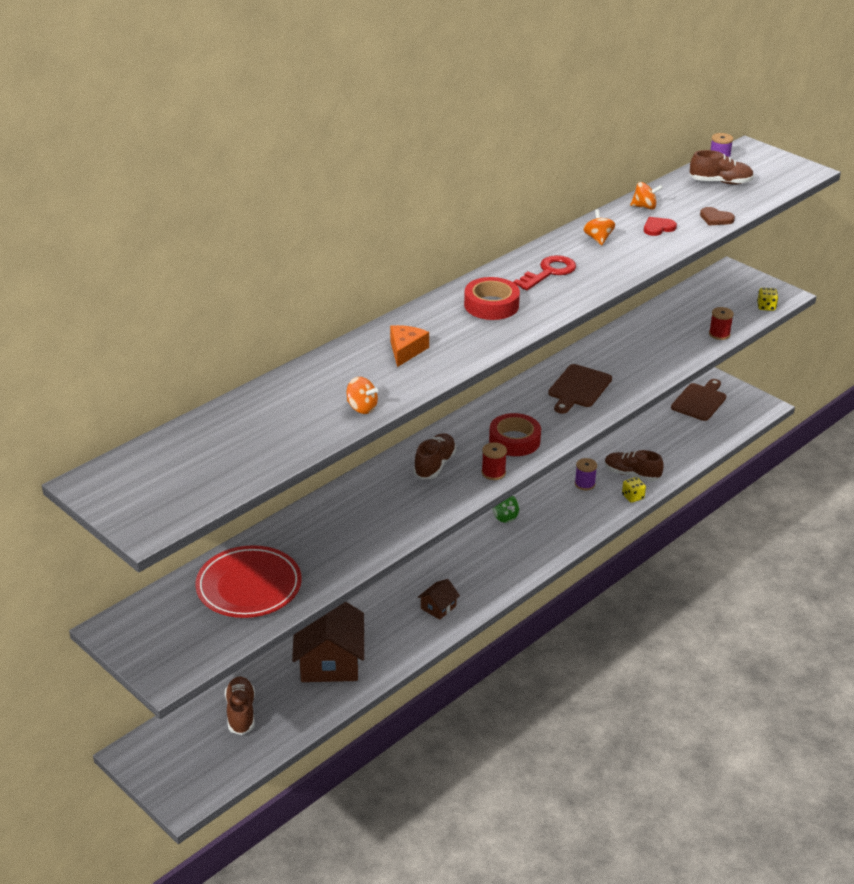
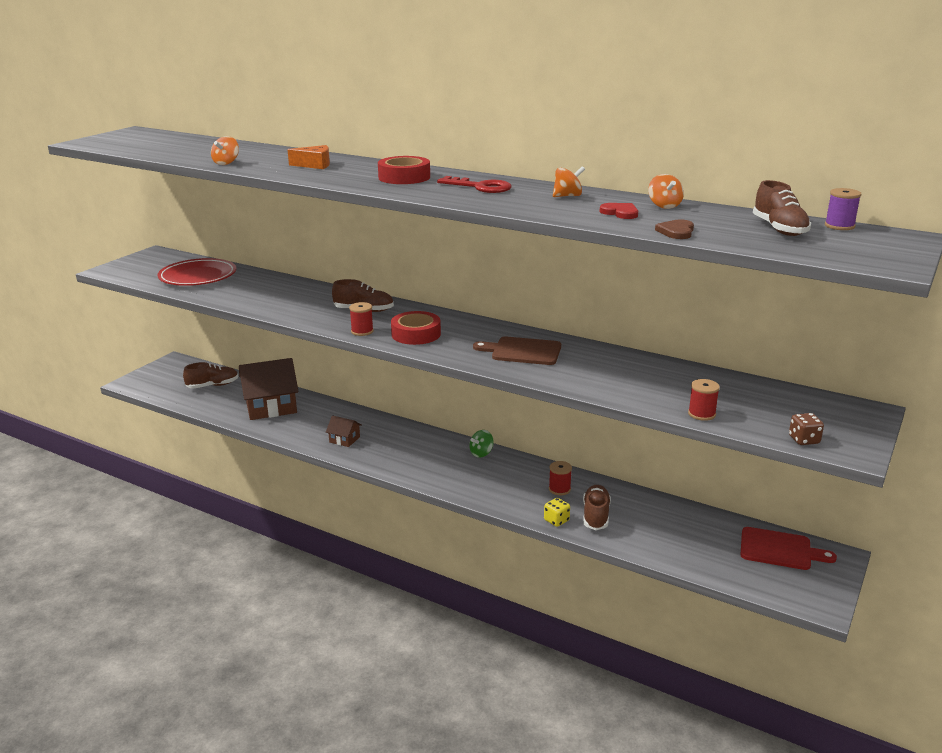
camera: 75 degrees right, 10 degrees down
(584, 484) = (559, 489): purple spool -> red spool
(700, 401) = (779, 549): brown cutting board -> red cutting board
(766, 307) = (804, 440): yellow dice -> brown dice

